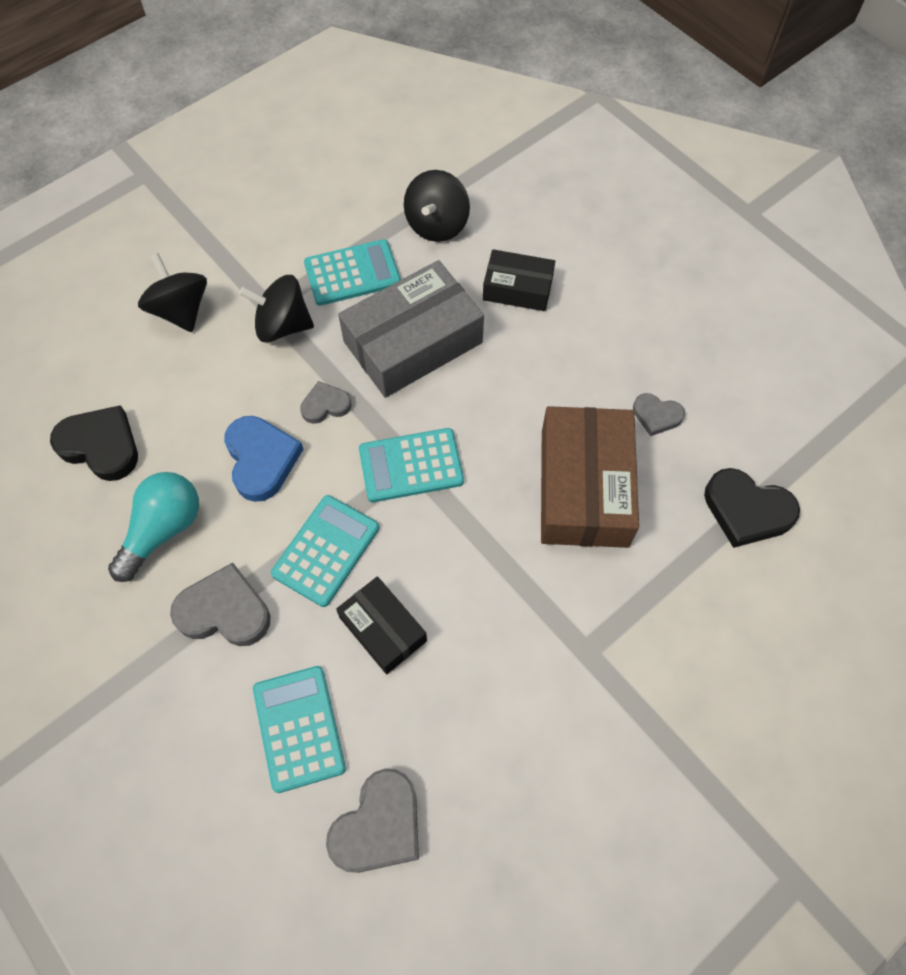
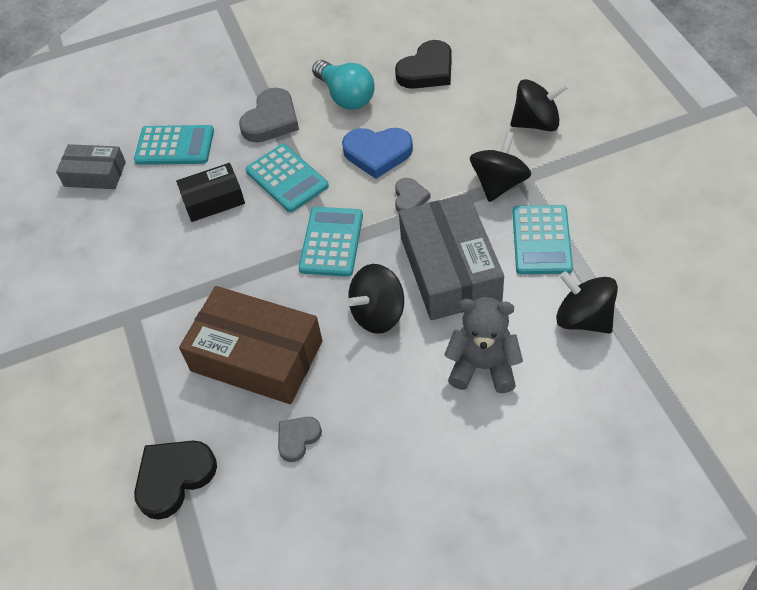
camera: 115 degrees right, 10 degrees down
(378, 825) = (95, 174): grey heart -> grey box
(490, 390) = (378, 313): none -> black spinning top
(517, 288) = (483, 366): black box -> grey teddy bear

